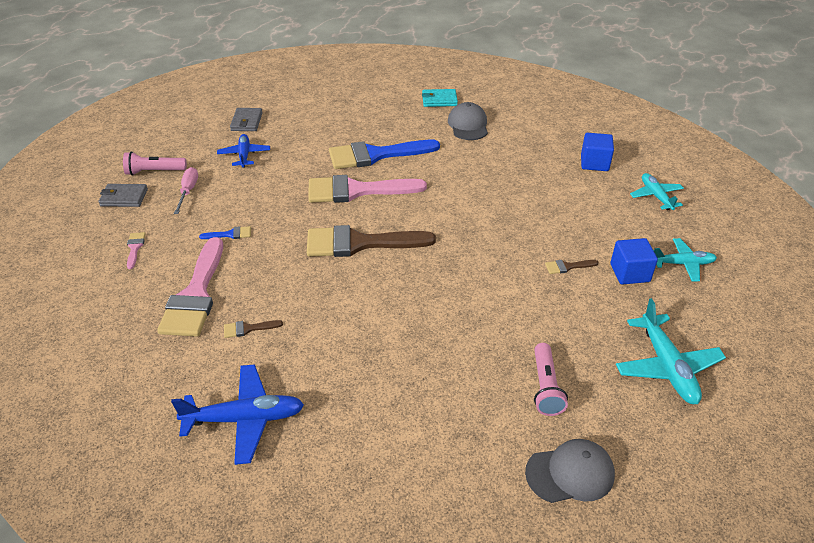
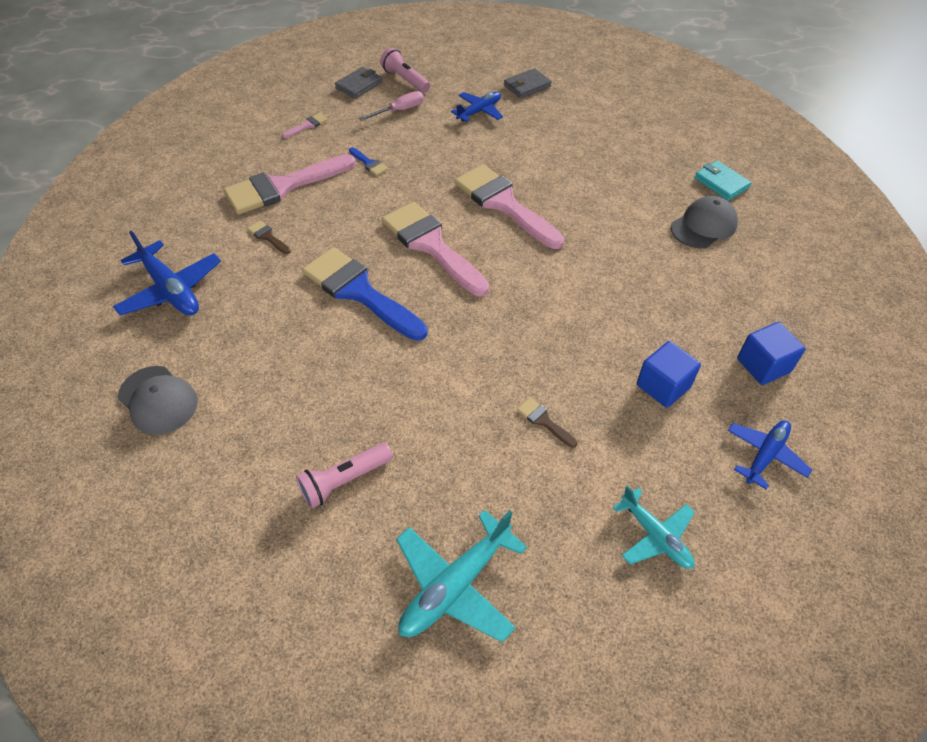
camera: 55 degrees right, 10 degrees up
(124, 198) = (359, 85): grey wallet -> grey wallet turned 75 degrees clockwise
(360, 243) = (431, 245): brown brush -> pink brush
(376, 155) = (572, 188): blue brush -> blue brush (359, 292)
(570, 473) = (243, 552): grey cap -> grey cap (158, 400)
(630, 273) = (587, 485): blue cube -> blue cube (663, 386)
(656, 196) = (765, 455): turquoise plane -> blue plane

